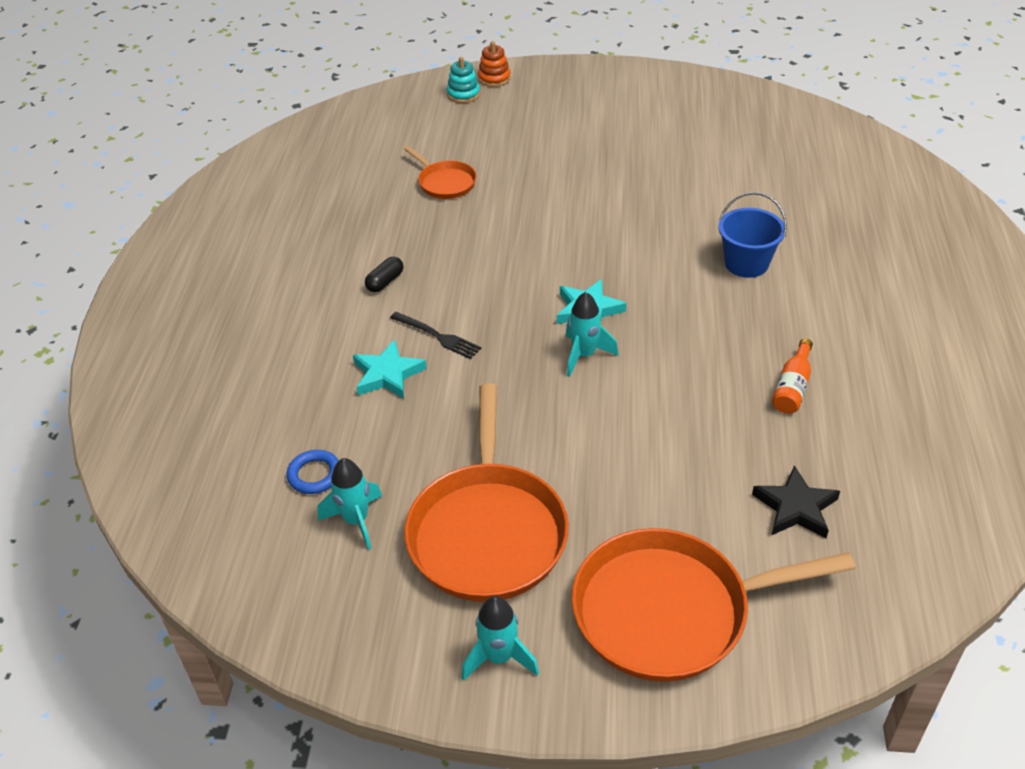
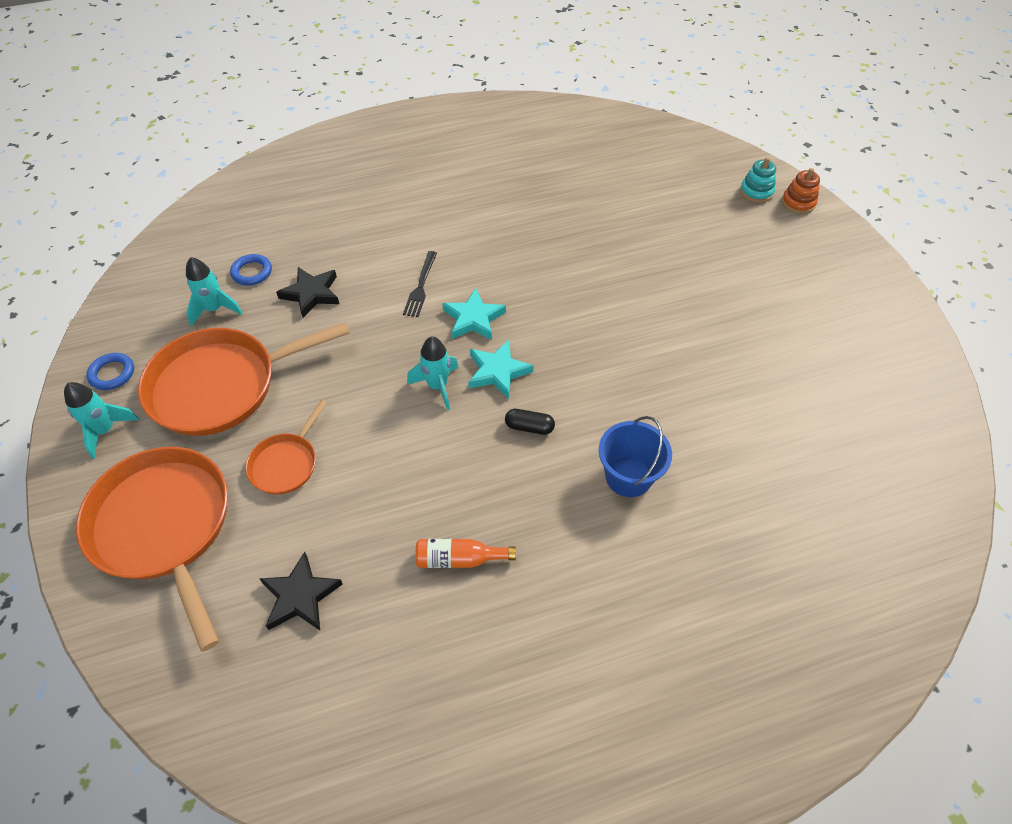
camera: 65 degrees right, 10 degrees up
(385, 282) = (470, 234): black capsule -> black capsule (529, 427)
(387, 374) = (366, 273): turquoise star -> turquoise star (473, 319)
(389, 426) = (311, 294): none -> black star
(405, 642) = (112, 374): none -> blue ring
(445, 183) = (618, 224): orange pan -> orange pan (286, 464)

